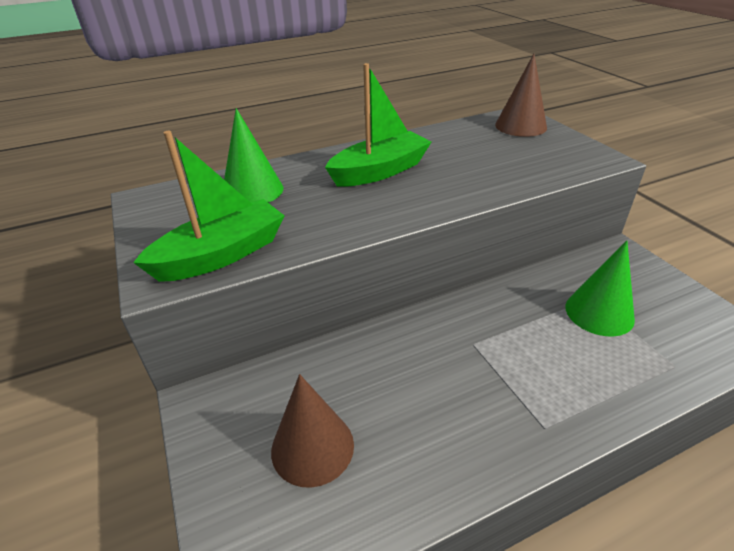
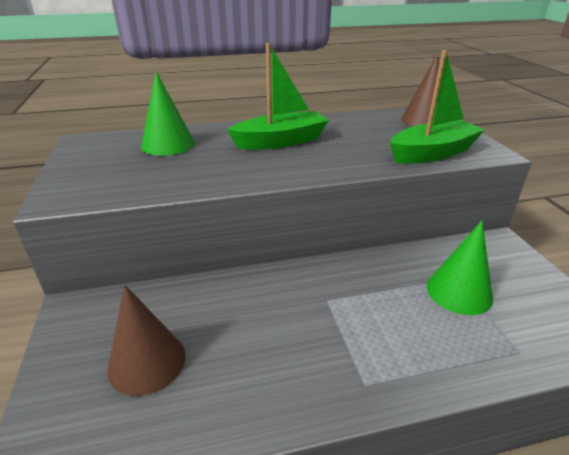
camera: 10 degrees right, 5 degrees down
(221, 255) = (115, 186): green boat -> green boat (432, 153)

